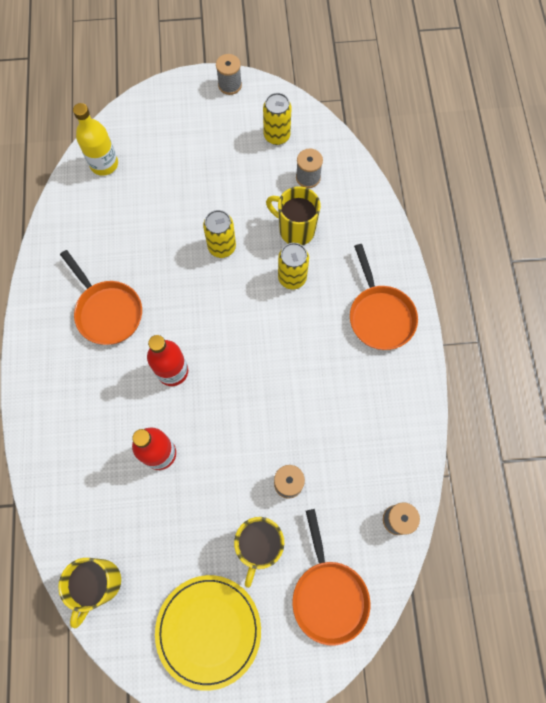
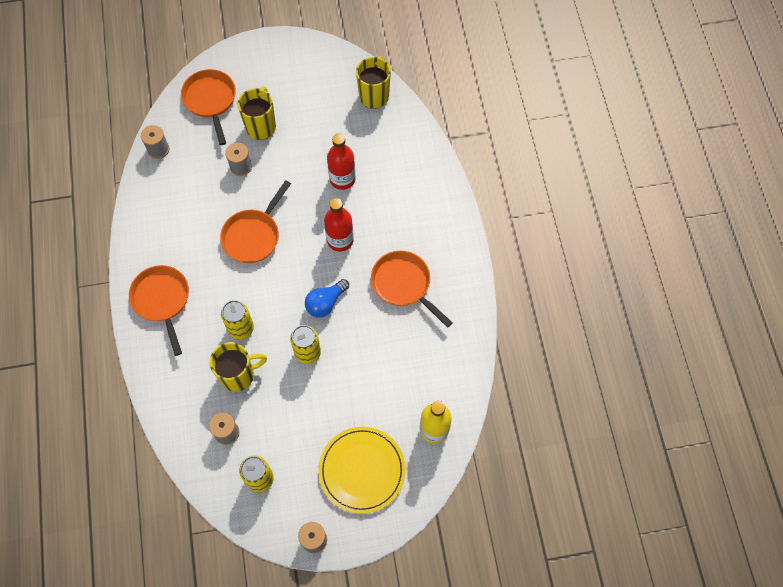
camera: 175 degrees right, 5 degrees down
(197, 298) = (325, 303): none -> blue light bulb
(208, 630) = (294, 75): yellow plate -> yellow plate (362, 470)
(275, 385) = (253, 235): none -> orange pan
(295, 230) = (238, 375): yellow mug -> yellow mug turned 45 degrees counterclockwise

